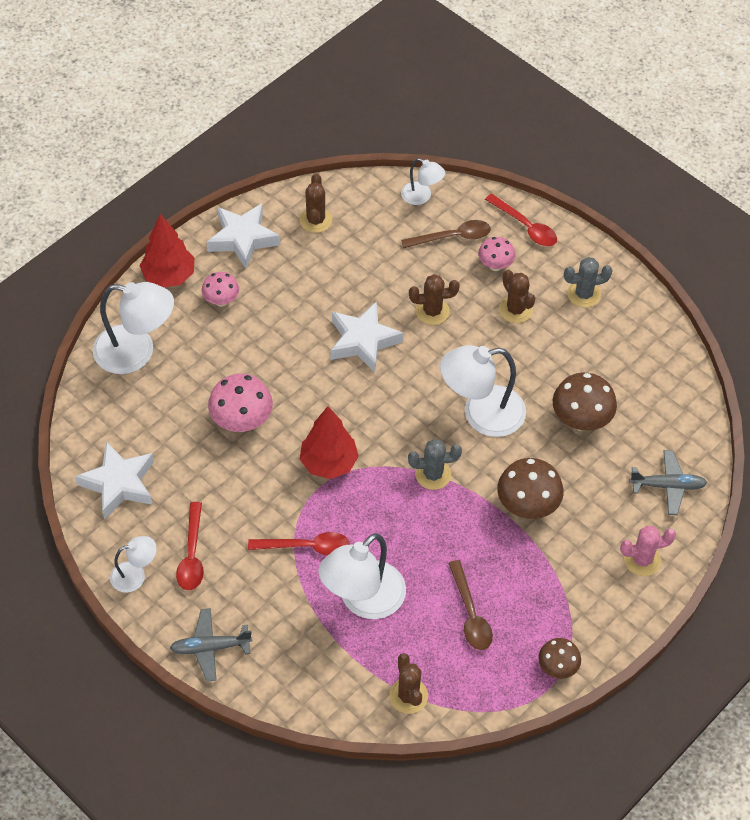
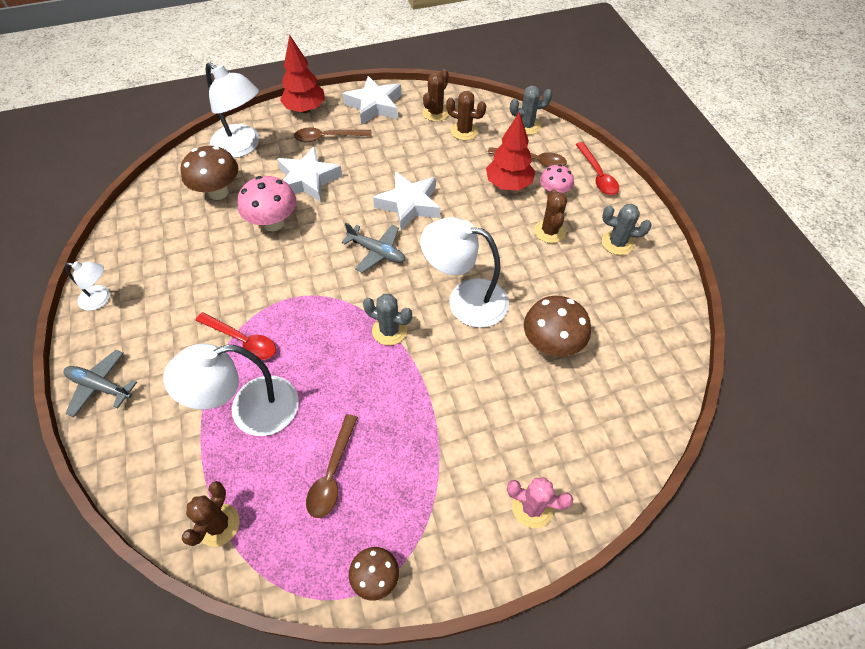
camera: 30 degrees right, 0 degrees up
(119, 484) = (151, 228): white star -> white star (308, 180)
(192, 555) = (153, 304): red spoon -> none
(221, 301) = (327, 137): pink mushroom -> brown spoon
(329, 463) = (313, 282): red tree -> red tree (508, 185)
(421, 196) = (526, 126): white lamp -> grey cactus
(432, 311) = (479, 205): brown cactus -> brown cactus (464, 131)
(527, 506) = (453, 398): brown mushroom -> brown mushroom (218, 192)
(668, 486) = (601, 445): grey plane -> grey plane (377, 252)

